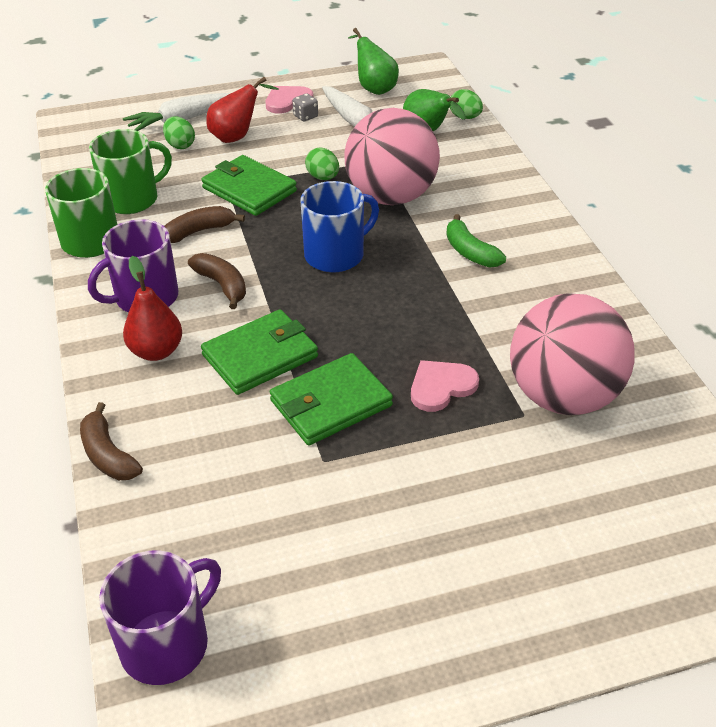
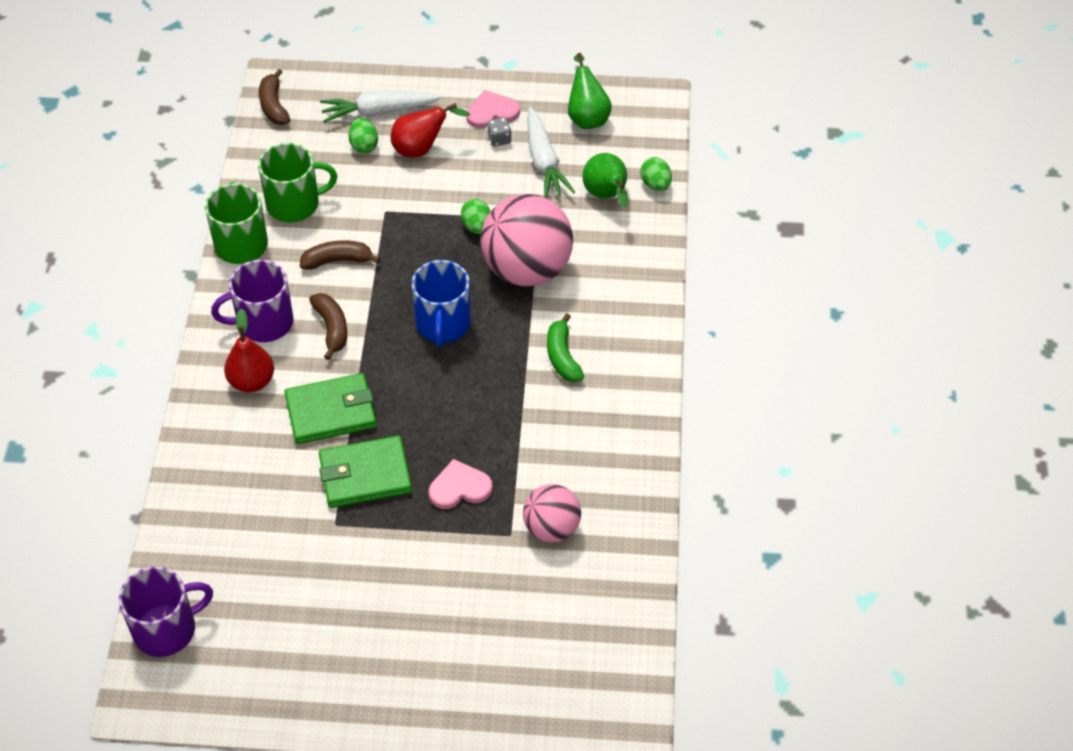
camera: 20 degrees right, 10 degrees up
(108, 455) = (180, 467): brown banana -> brown banana (274, 105)
(249, 189) = (403, 222): green wallet -> none
(336, 255) = (443, 324): blue mug -> blue mug turned 105 degrees clockwise
(563, 396) = (551, 528): pink ball -> pink ball, size x0.57

